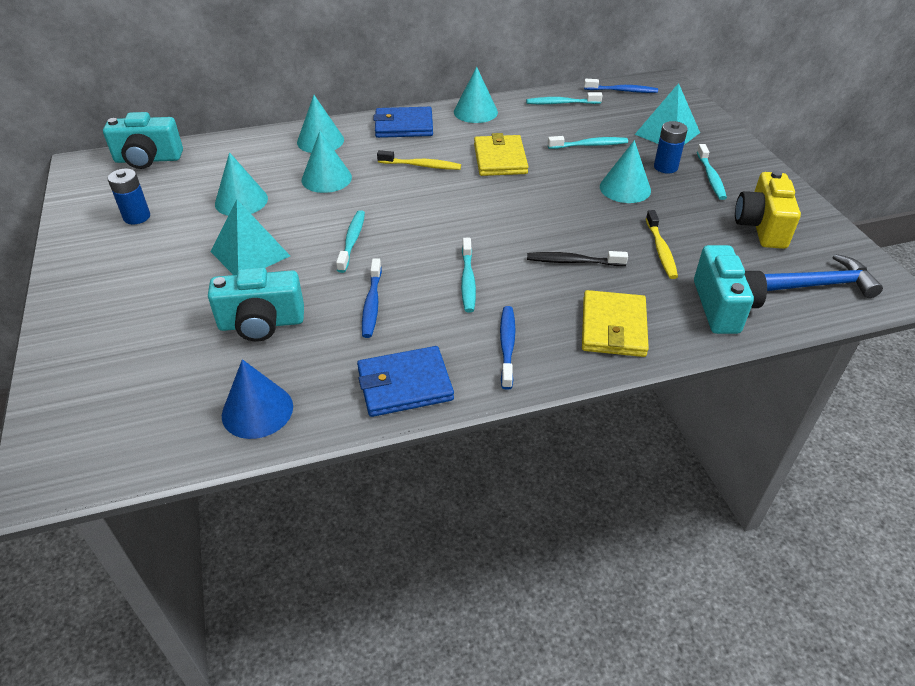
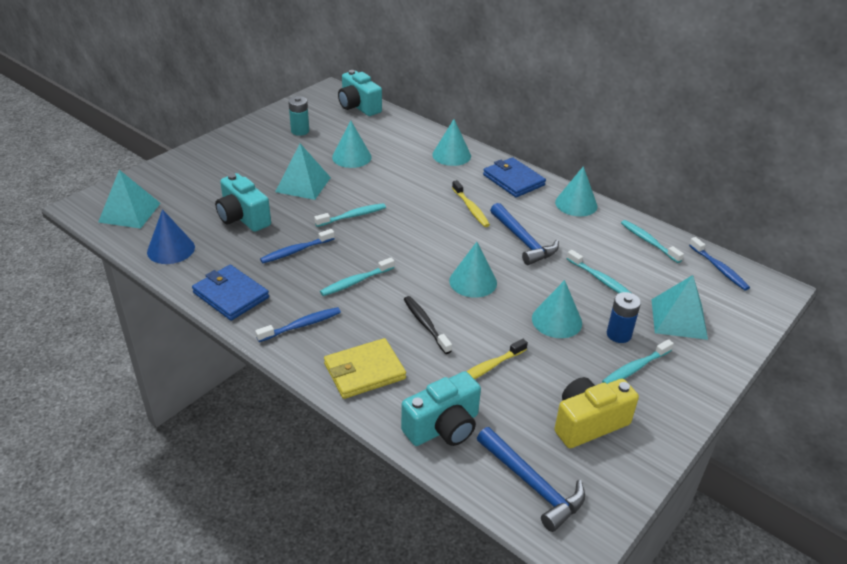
camera: 55 degrees right, 5 degrees down
(124, 427) = (130, 212): none -> turquoise pyramid
(137, 217) = (300, 131): blue battery -> turquoise battery
(326, 178) = (410, 177): turquoise cone -> turquoise cone (473, 281)
(500, 159) = (523, 240): yellow wallet -> blue hammer

